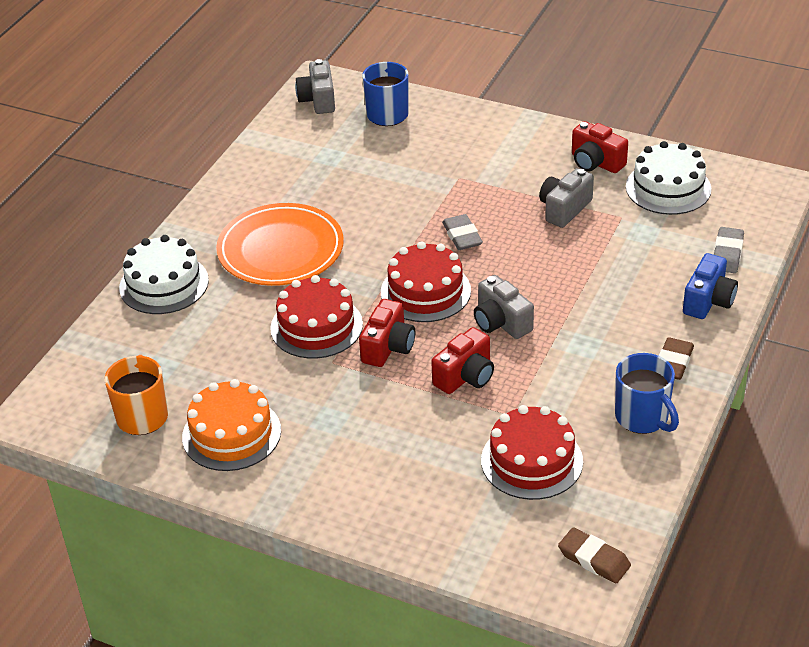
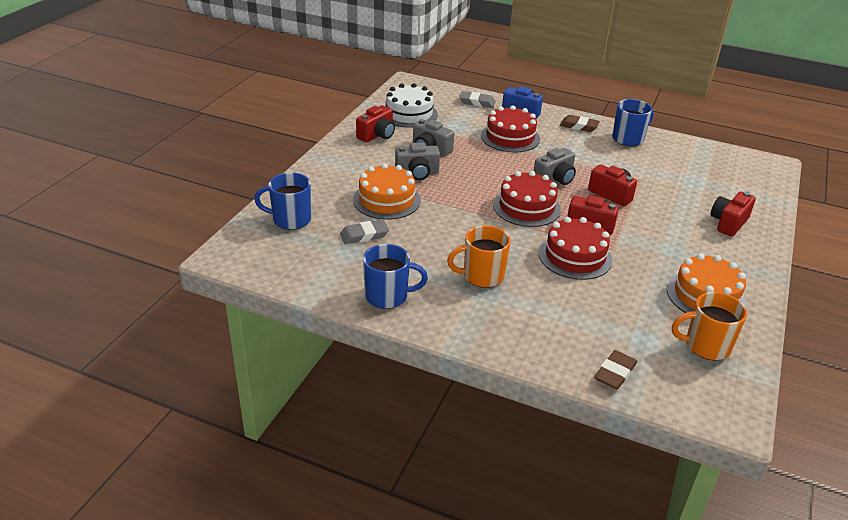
camera: 95 degrees left, 5 degrees down
(164, 284) = (535, 344): white cake -> none
(250, 185) = (387, 296): none -> blue mug
(280, 250) = (482, 276): orange plate -> orange mug
(318, 100) = (256, 257): grey camera -> grey camera (417, 173)
(397, 493) = (728, 223): none -> red camera
(433, 177) = (386, 200): none -> orange cake
(462, 236) = (461, 190): grey eraser -> grey eraser (364, 235)
(531, 461) = (678, 175): red cake -> red cake (510, 137)
(594, 559) = (744, 161): brown eraser -> brown eraser (615, 373)

